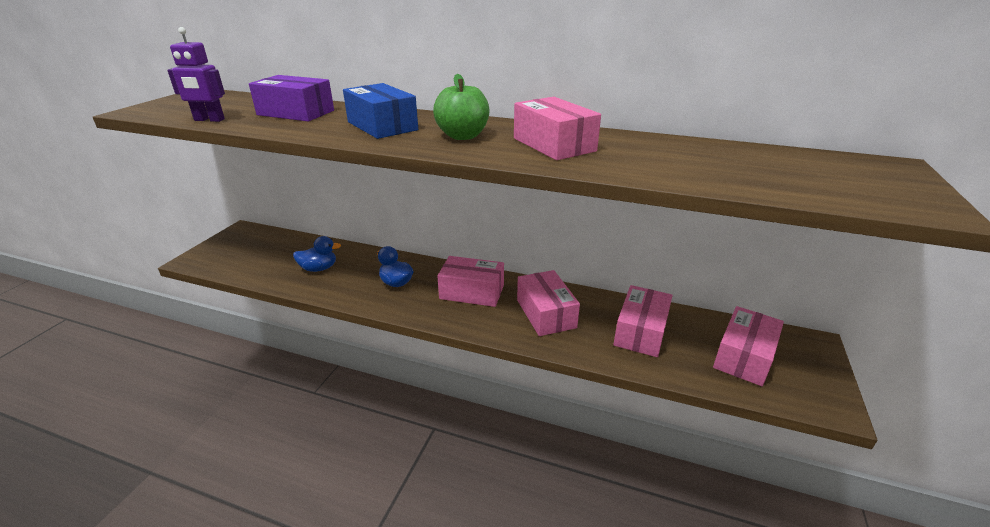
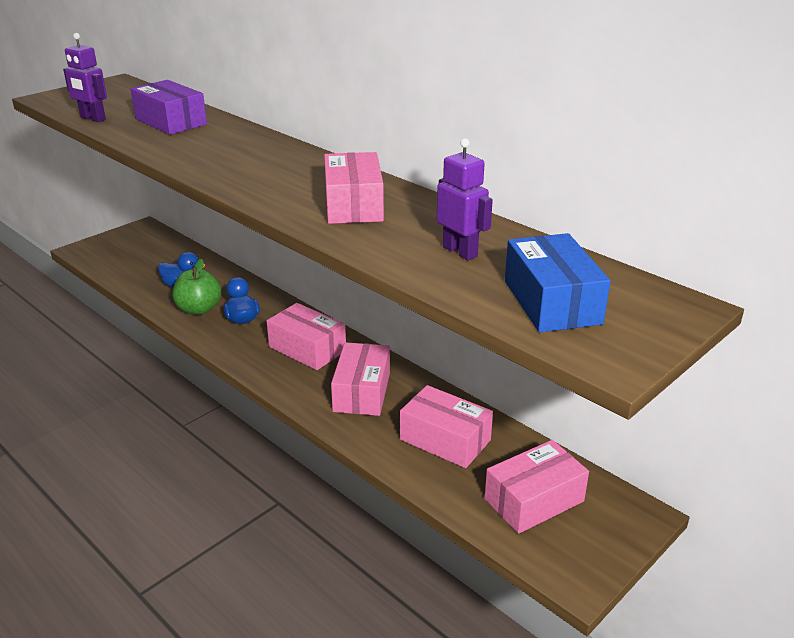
camera: 25 degrees right, 0 degrees up
(382, 126) = (226, 152): blue box -> blue box (552, 302)
(462, 136) = (282, 178): green apple -> green apple (199, 309)
(641, 331) = (445, 440): pink box -> pink box turned 75 degrees clockwise
(690, 160) = (460, 251): none -> purple robot

